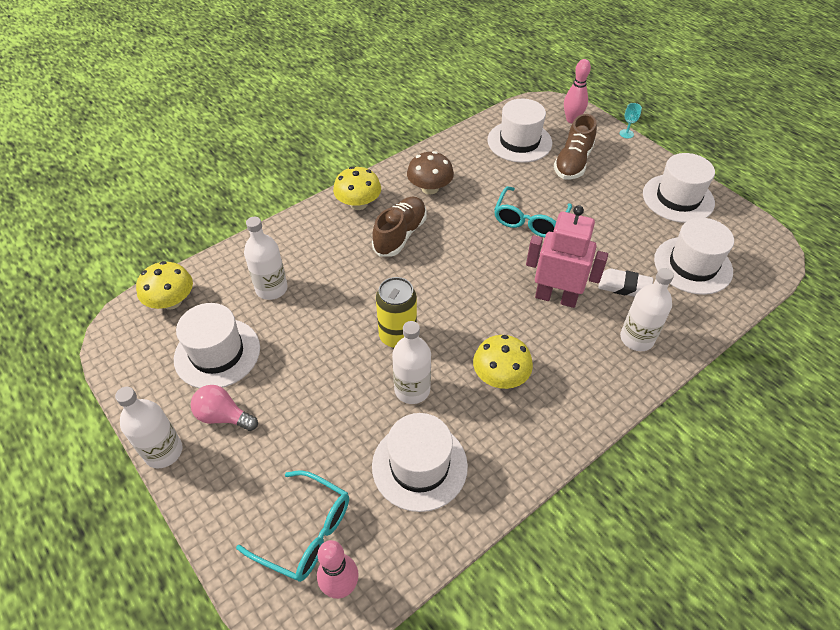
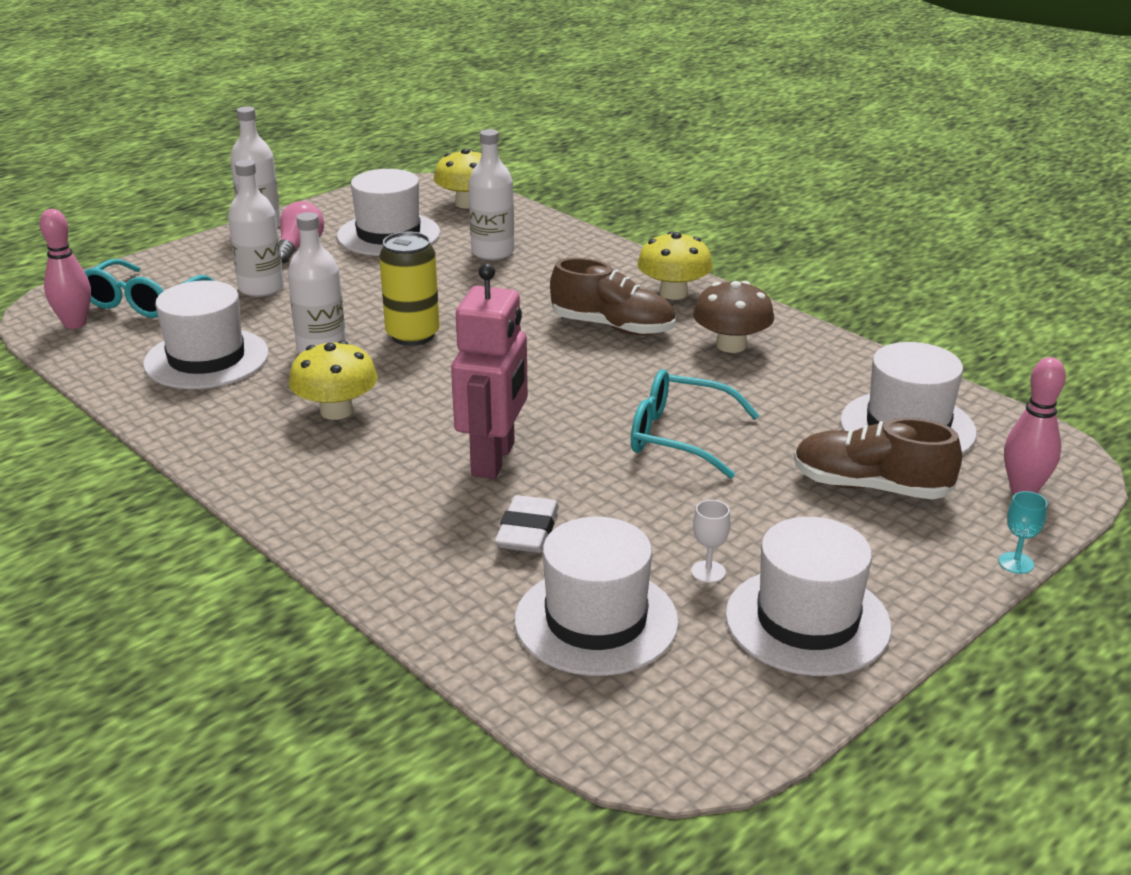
camera: 85 degrees right, 20 degrees down
(636, 338) = (403, 537): white bottle -> white bottle (261, 288)
(648, 224) = (708, 572): none -> white goblet

